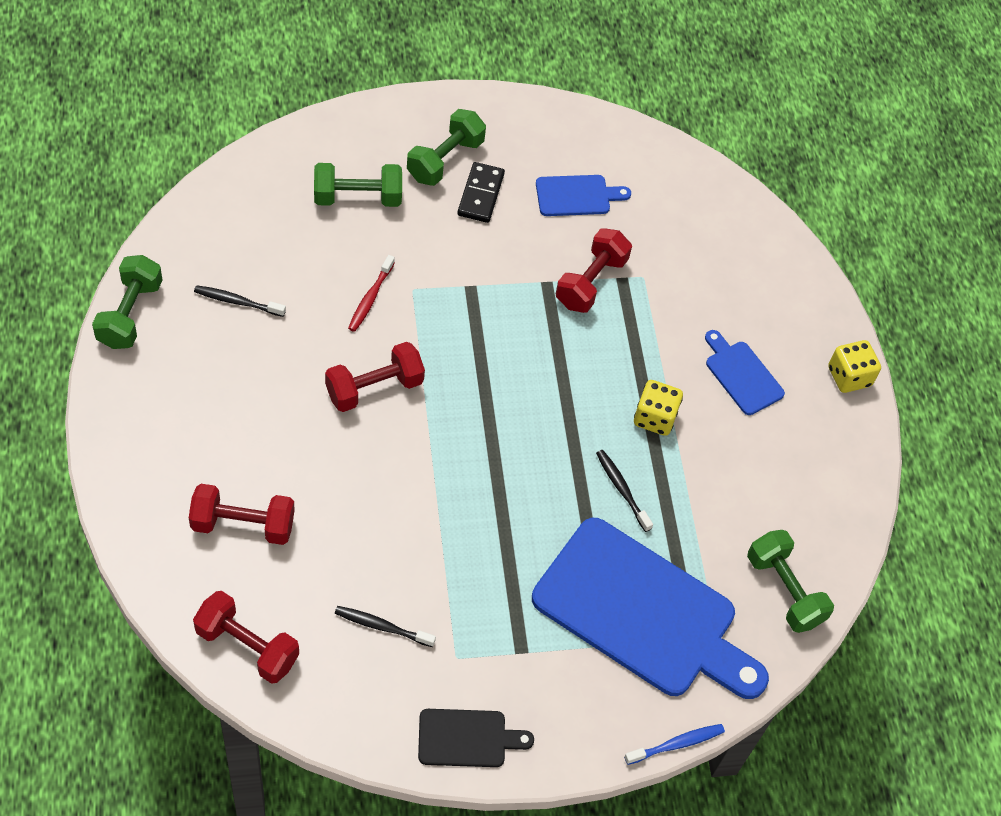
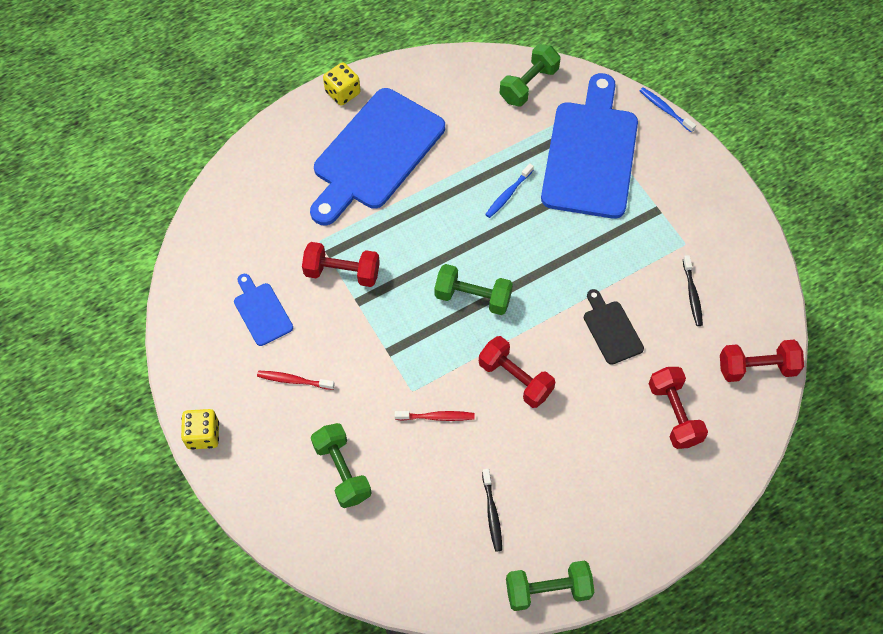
camera: 105 degrees left, 5 degrees up
(247, 646) = (756, 368): red dumbbell -> red dumbbell turned 75 degrees clockwise
(445, 160) = (270, 421): green dumbbell -> green dumbbell (473, 297)
(467, 738) = (733, 217): black cutting board -> black cutting board (611, 329)
(480, 194) = (294, 380): black domino -> red toothbrush
(622, 489) = (508, 194): black toothbrush -> blue toothbrush
(654, 418) = (440, 194): yellow dice -> yellow dice (203, 435)
(741, 375) = (375, 154): blue cutting board -> blue cutting board, size x2.22

